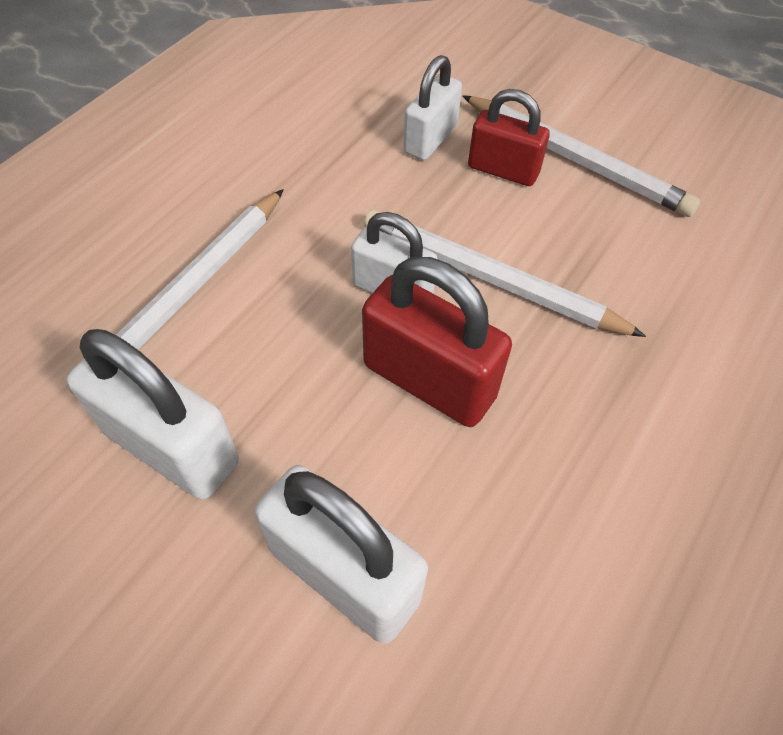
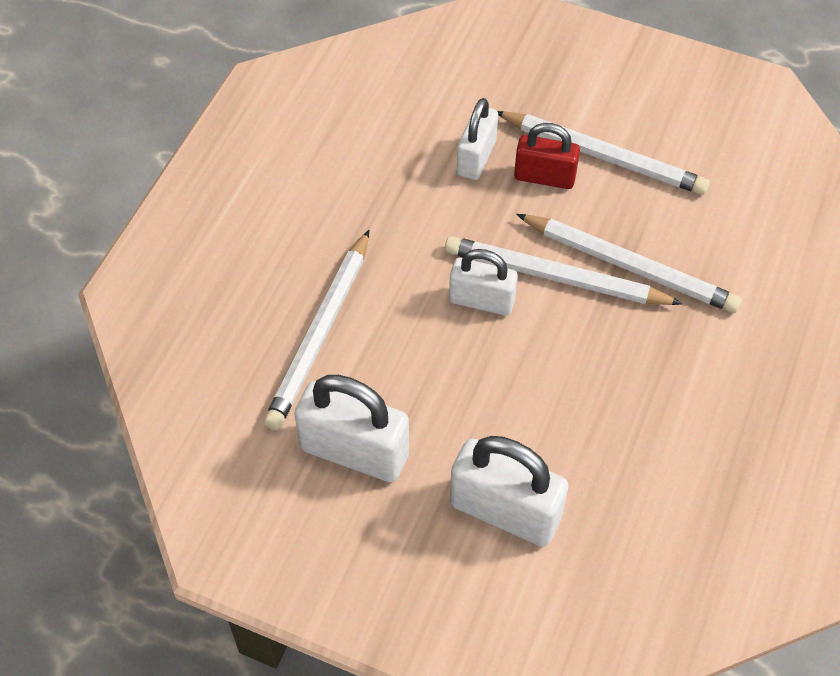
camera: 10 degrees left, 0 degrees up
(429, 381) = (528, 367): red padlock -> none
(585, 282) = (630, 266): none -> white pencil

